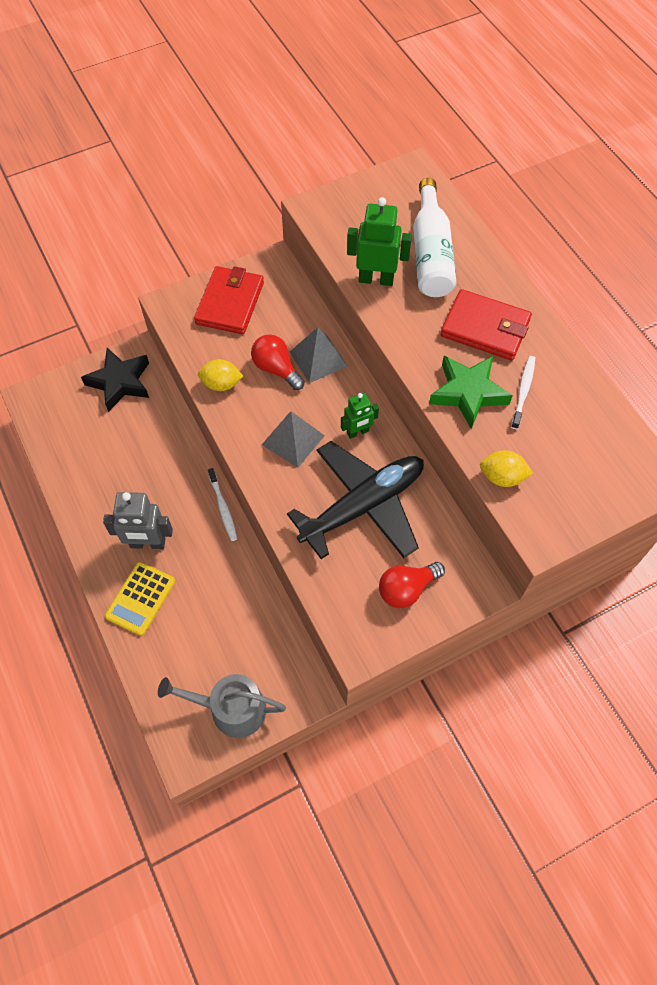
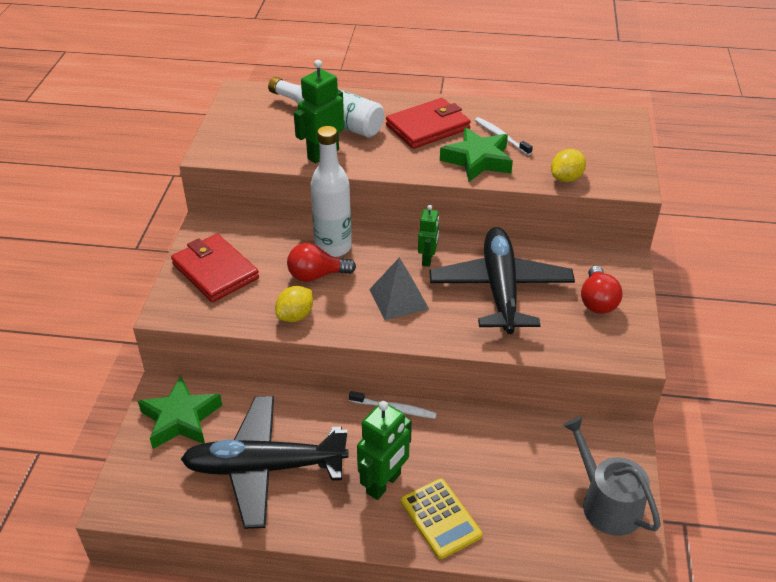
camera: 55 degrees left, 20 degrees down
(111, 460) = (264, 468): none -> black plane
(120, 382) = (181, 418): black star -> green star
(147, 543) = (384, 483): grey robot -> green robot
(231, 709) = (606, 503): grey watering can -> grey watering can turned 105 degrees clockwise
(318, 359) = (333, 247): grey pyramid -> white bottle

